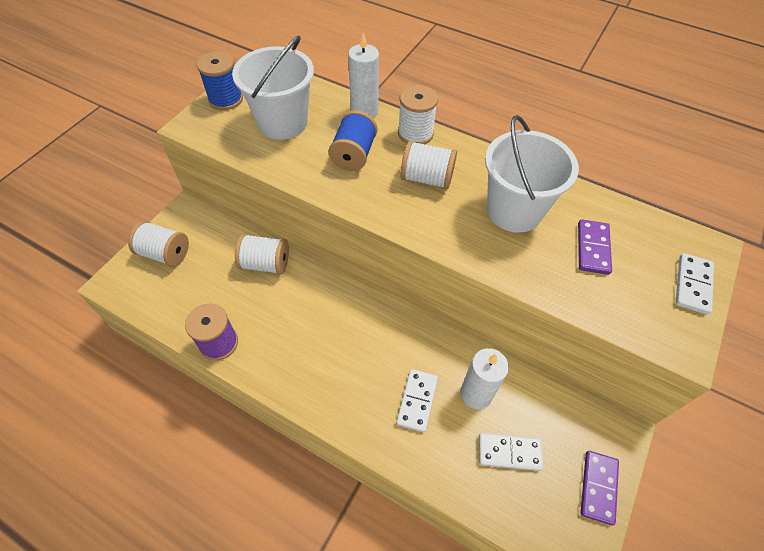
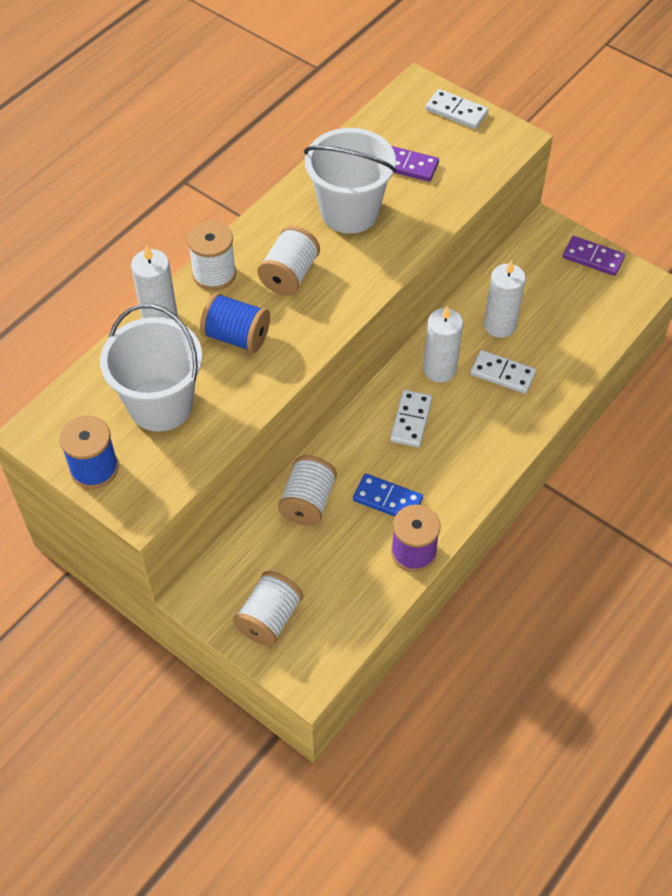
camera: 80 degrees left, 0 degrees up
(269, 318) = (387, 500): none -> blue domino
(411, 345) = (439, 369): none -> white candle
(509, 452) = (558, 312): white domino -> white domino (411, 420)

